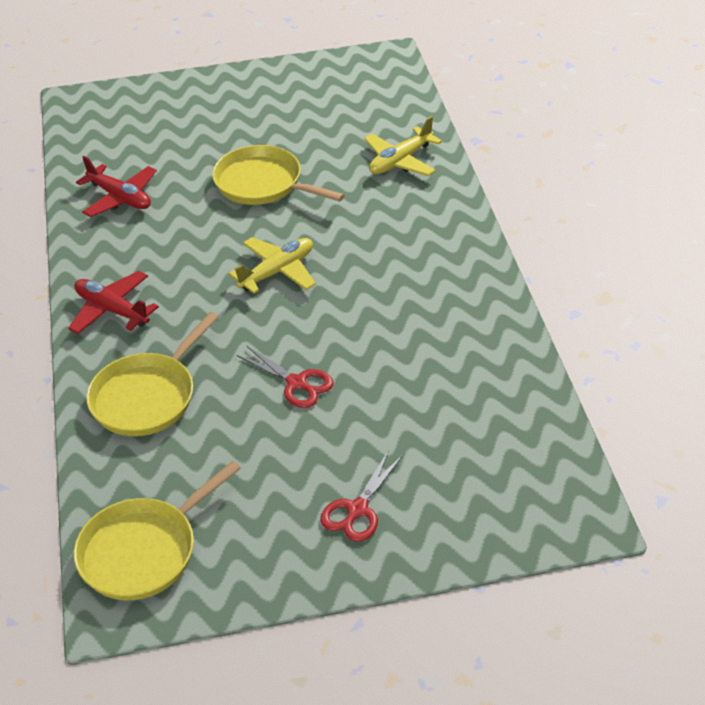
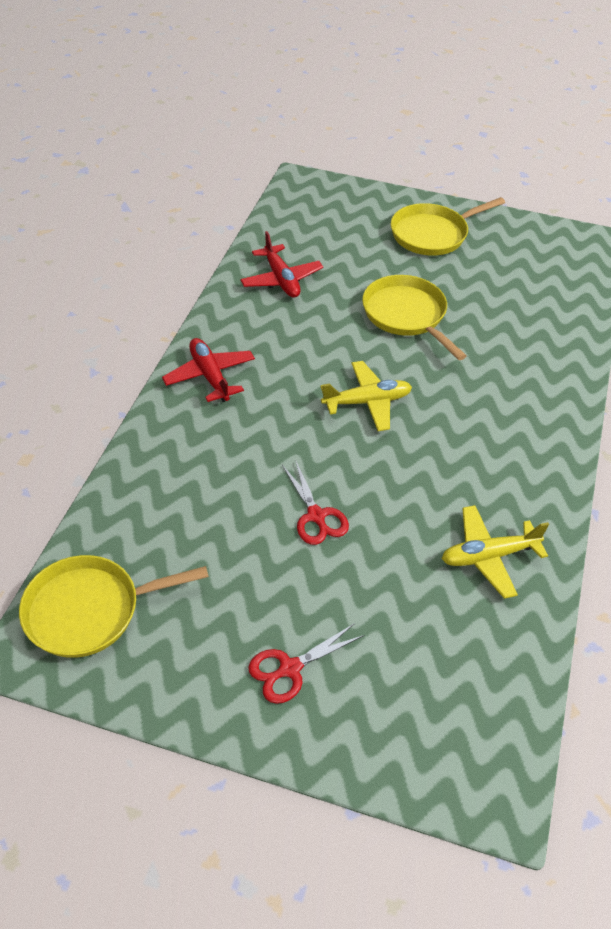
camera: 25 degrees right, 5 degrees up
(147, 397) = (186, 468): yellow pan -> yellow pan (432, 234)
(400, 161) = (543, 344): yellow plane -> yellow plane (488, 556)

